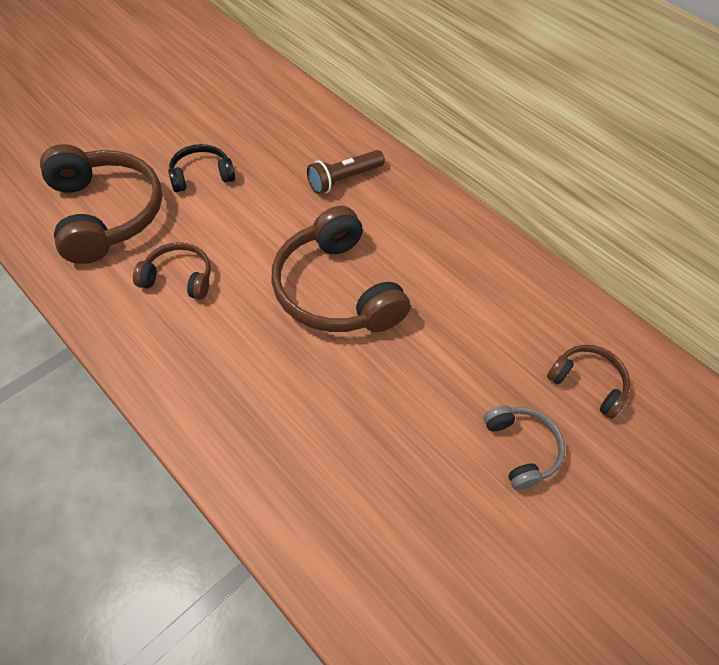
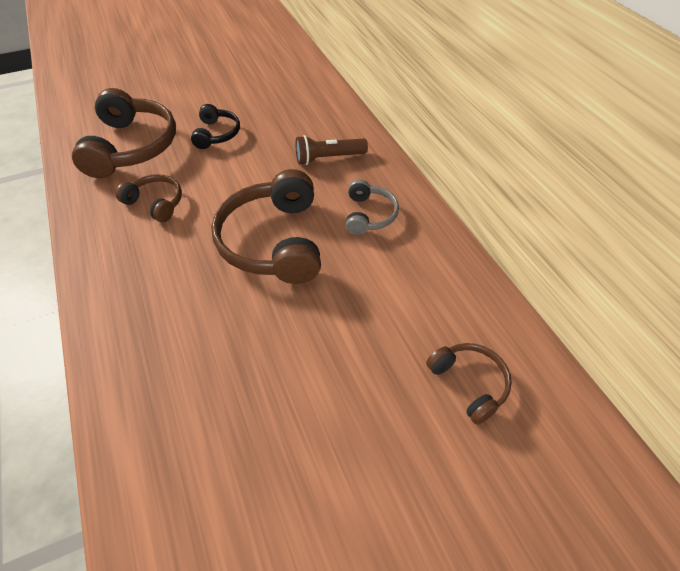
camera: 25 degrees right, 5 degrees down
(201, 175) = (217, 134): black headphones -> black headphones turned 90 degrees clockwise
(521, 448) = (369, 424): grey headphones -> grey headphones (369, 215)

